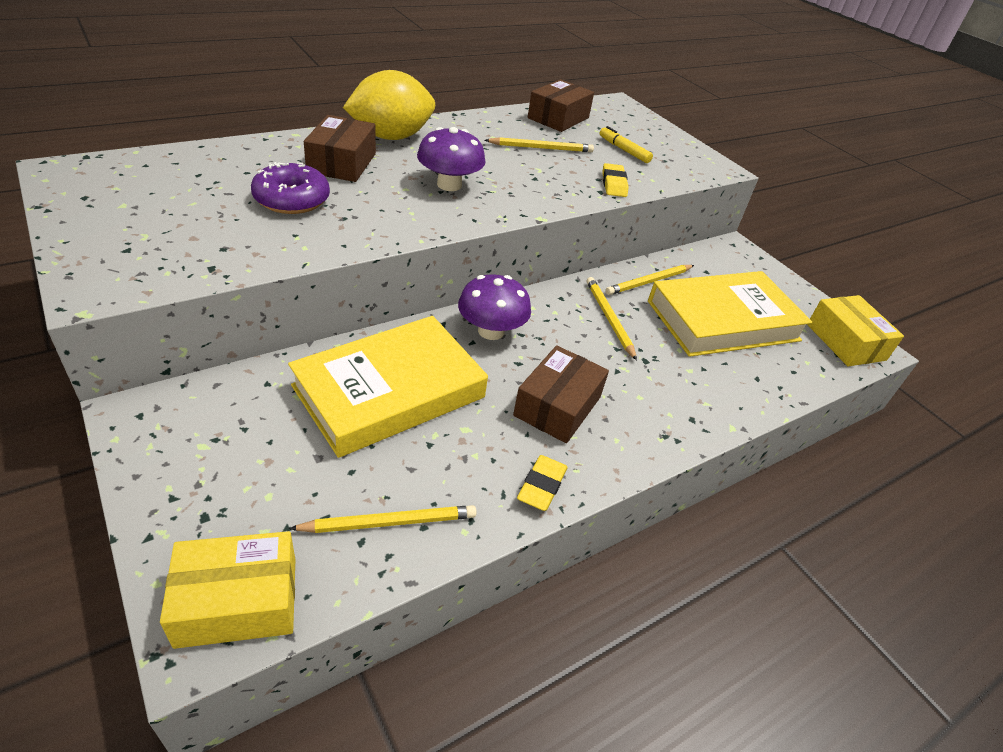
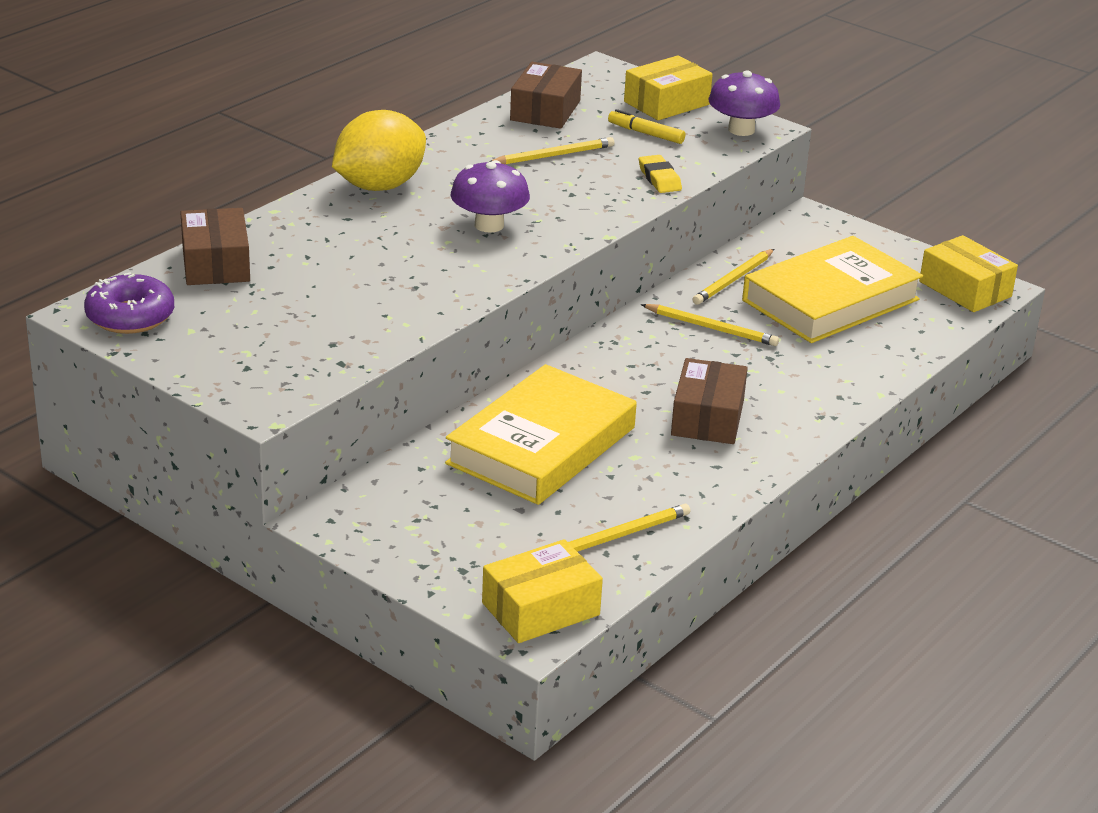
camera: 15 degrees left, 10 degrees down
(292, 199) = (346, 282): purple donut -> purple donut (130, 316)
(342, 163) = (357, 230): brown box -> brown box (216, 263)
(491, 331) = (599, 370): purple mushroom -> purple mushroom (741, 130)
(542, 486) = (731, 480): yellow eraser -> none
(609, 318) = (711, 328): yellow pencil -> yellow pencil turned 150 degrees clockwise
(653, 134) = (666, 103): none -> yellow box

